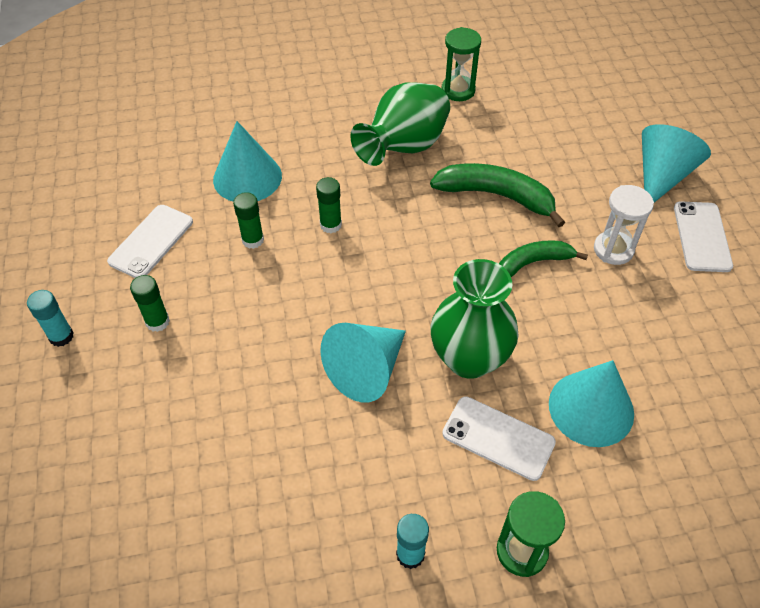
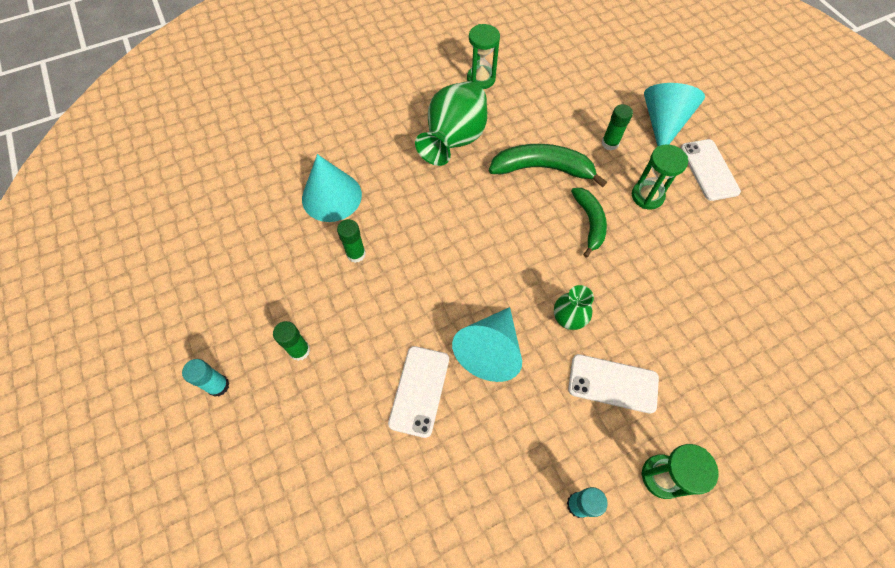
camera: 15 degrees left, 10 degrees up
(151, 241) = (268, 276): white phone -> white phone (419, 390)
(330, 225) = (417, 225): green glue stick -> green glue stick (610, 143)
(469, 358) = (568, 319): green vase -> green vase, size x0.53
(532, 263) = (589, 222): green banana -> green banana turned 120 degrees clockwise
(591, 408) = (674, 338): turquoise cone -> none
(613, 249) = (647, 196): white hourglass -> green hourglass

